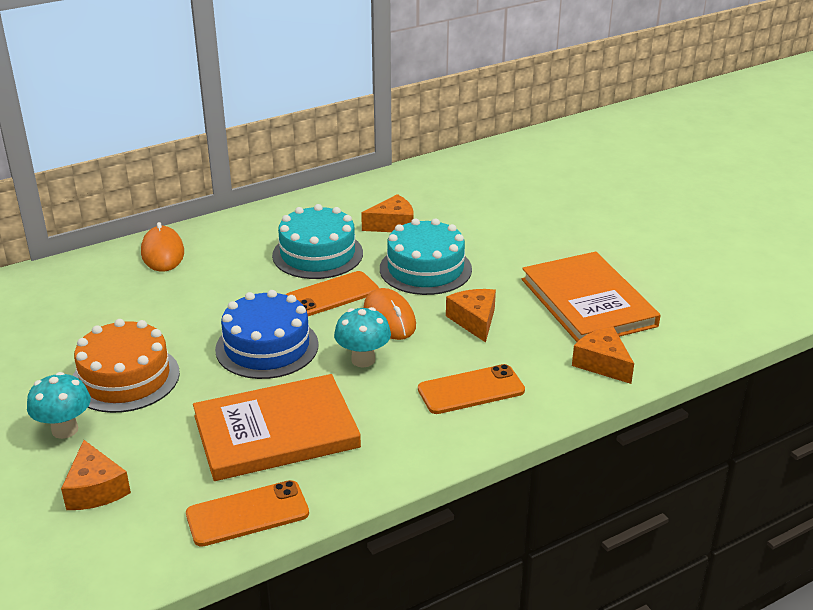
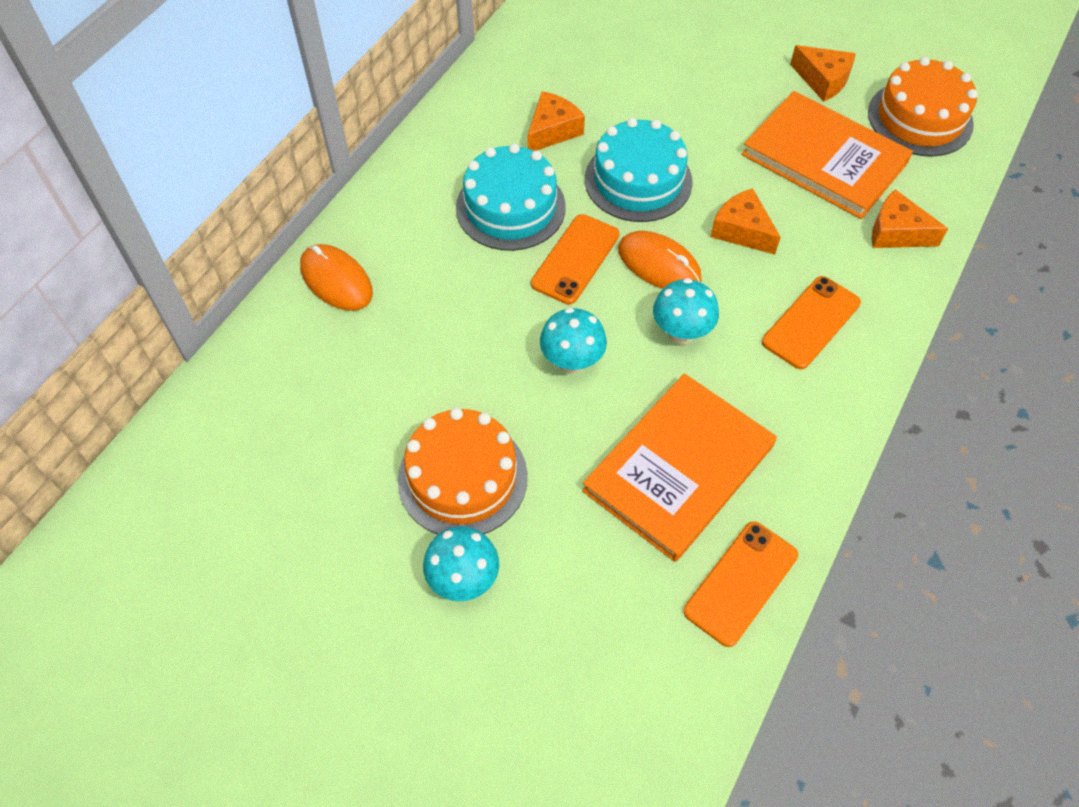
camera: 30 degrees left, 25 degrees up
(95, 489) = (569, 637): orange cheese -> orange cheese (823, 80)
(267, 347) = (572, 362): blue cake -> turquoise mushroom
(698, 305) = (920, 118): none -> orange cake

